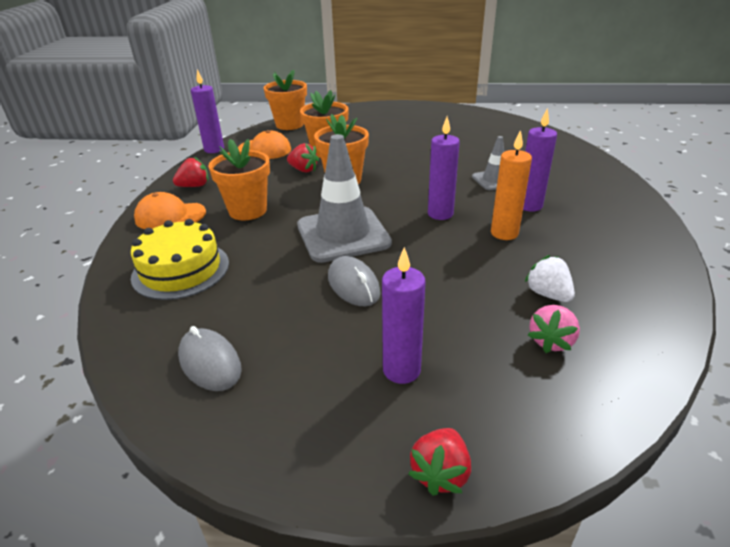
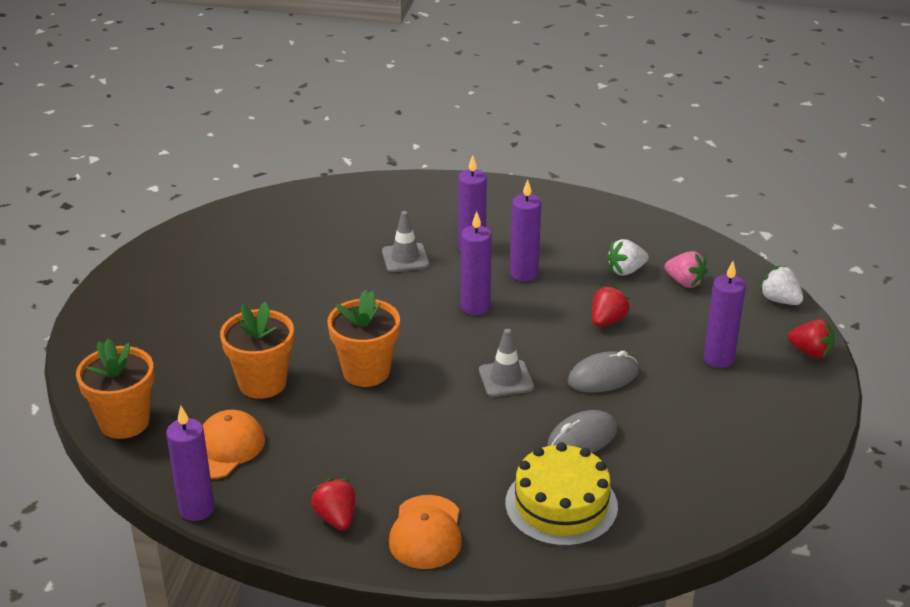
camera: 85 degrees left, 0 degrees up
(210, 363) = (713, 467): grey mouse -> grey mouse (582, 438)
(248, 210) = (429, 457): orange flower pot -> none
(303, 170) = (320, 407): red strawberry -> red strawberry (607, 321)
(343, 234) = (506, 379): grey traffic cone -> grey traffic cone, size x0.52
(504, 233) = (524, 273): orange candle -> purple candle
(560, 440) = (779, 300): none -> white strawberry

